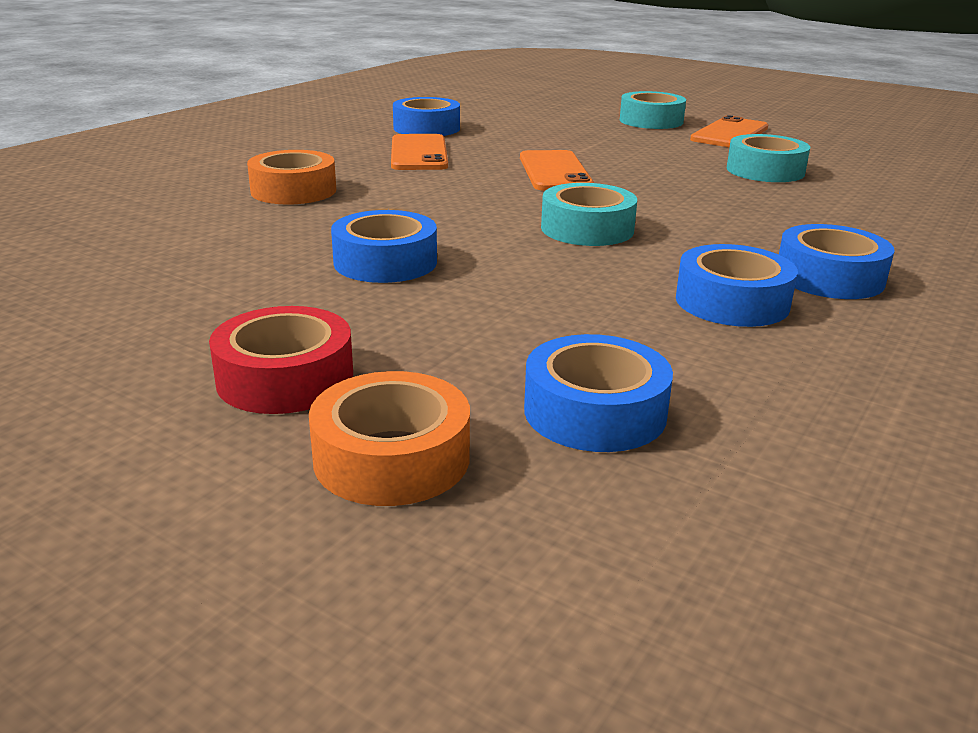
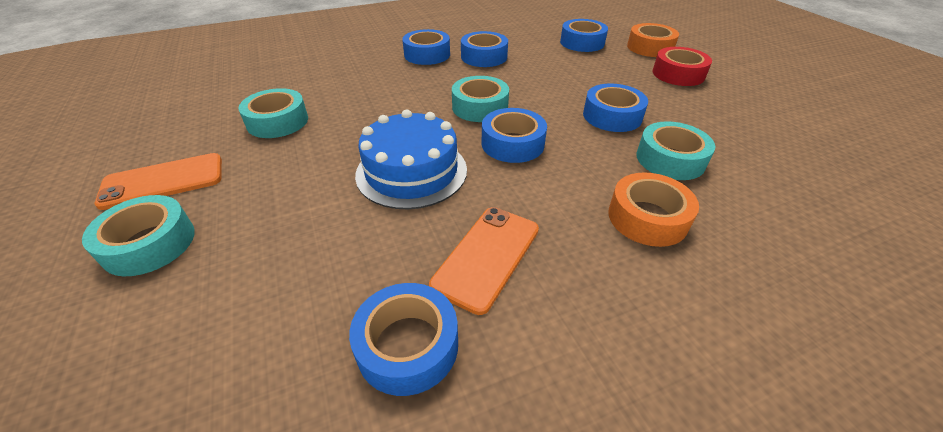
camera: 145 degrees left, 15 degrees up
(278, 234) = (670, 159): none -> turquoise tape
(488, 207) = (512, 144): none -> blue tape
(554, 172) = (411, 171): orange phone -> blue cake

